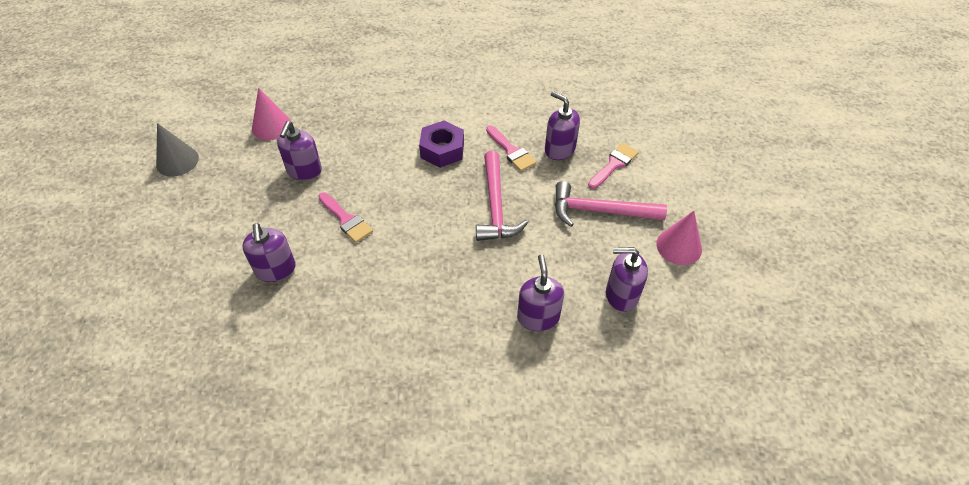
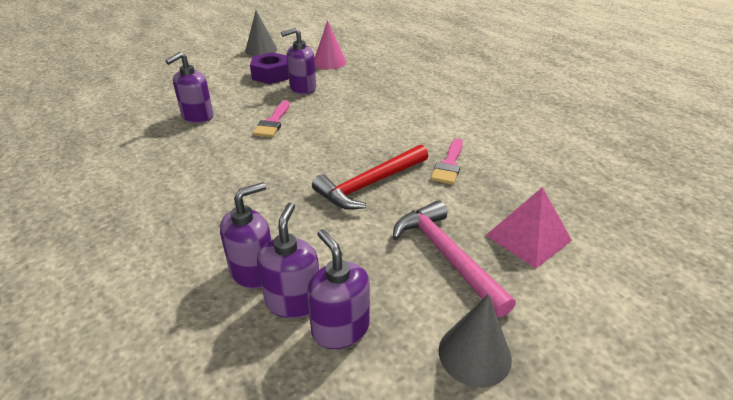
camera: 55 degrees right, 15 degrees down
(442, 150) = (399, 131): purple nut -> purple nut (271, 75)
(495, 206) = (370, 184): pink hammer -> red hammer
(559, 149) = (493, 191): purple soap dispenser -> purple soap dispenser (293, 301)
(614, 164) = (528, 238): pink brush -> pink pyramid
(679, 246) = (474, 354): pink cone -> grey cone

